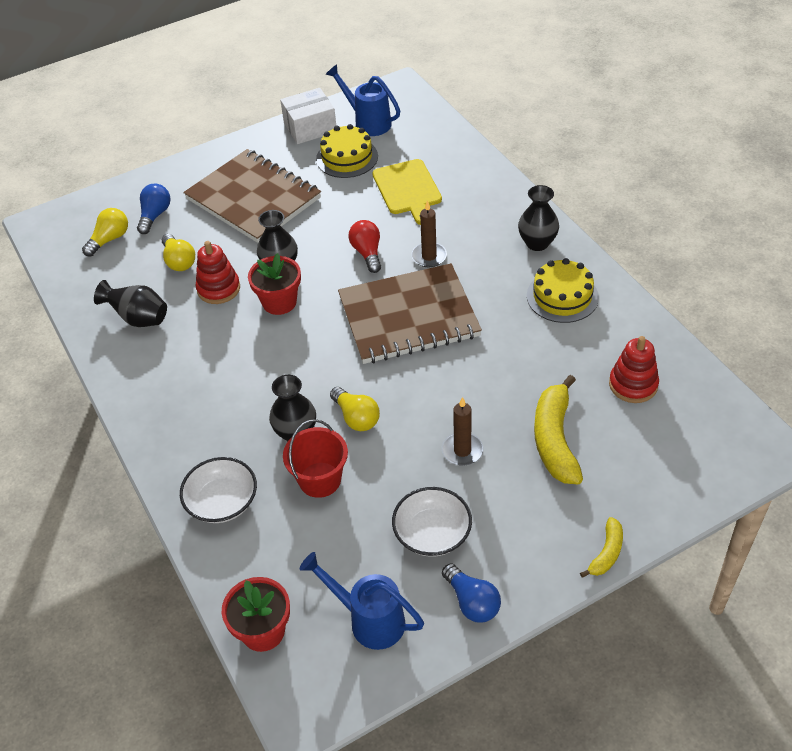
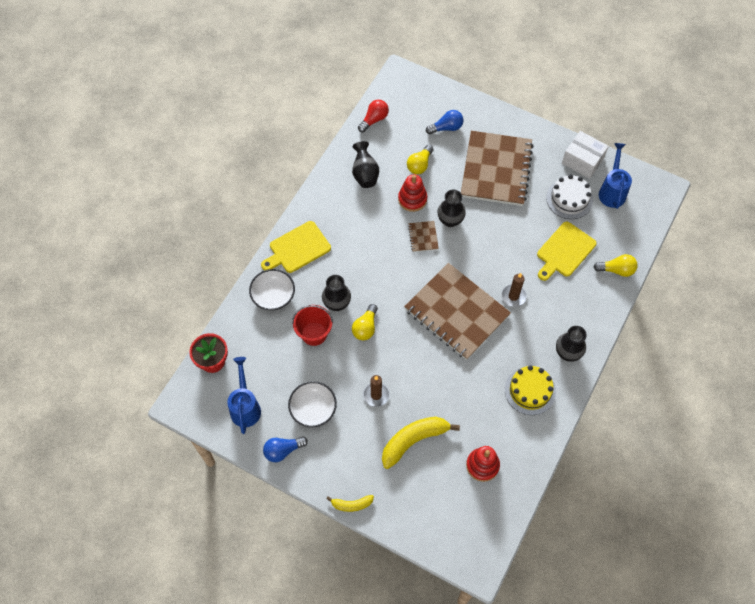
camera: 55 degrees right, 15 degrees up
(109, 239) = (412, 118): yellow light bulb -> yellow light bulb (616, 270)
(176, 440) = (297, 248): none -> yellow cutting board
(279, 302) = (423, 237): red flower pot -> brown notebook
(347, 157) = (569, 199): yellow cake -> white cake
(367, 253) = (493, 260): red light bulb -> red light bulb (374, 119)
(472, 602) = (283, 450): blue light bulb -> blue light bulb turned 45 degrees clockwise

